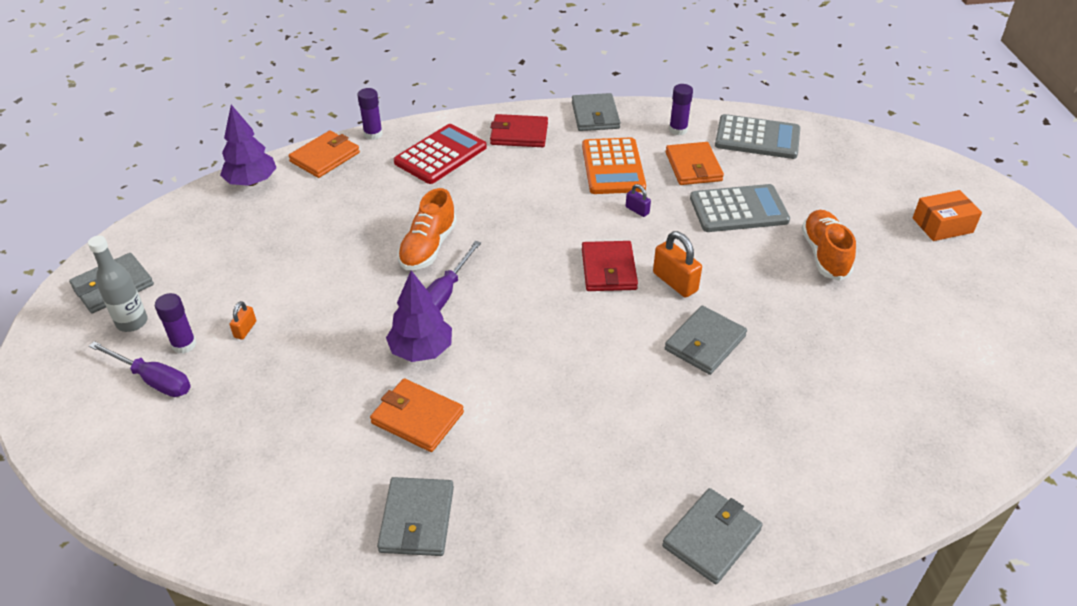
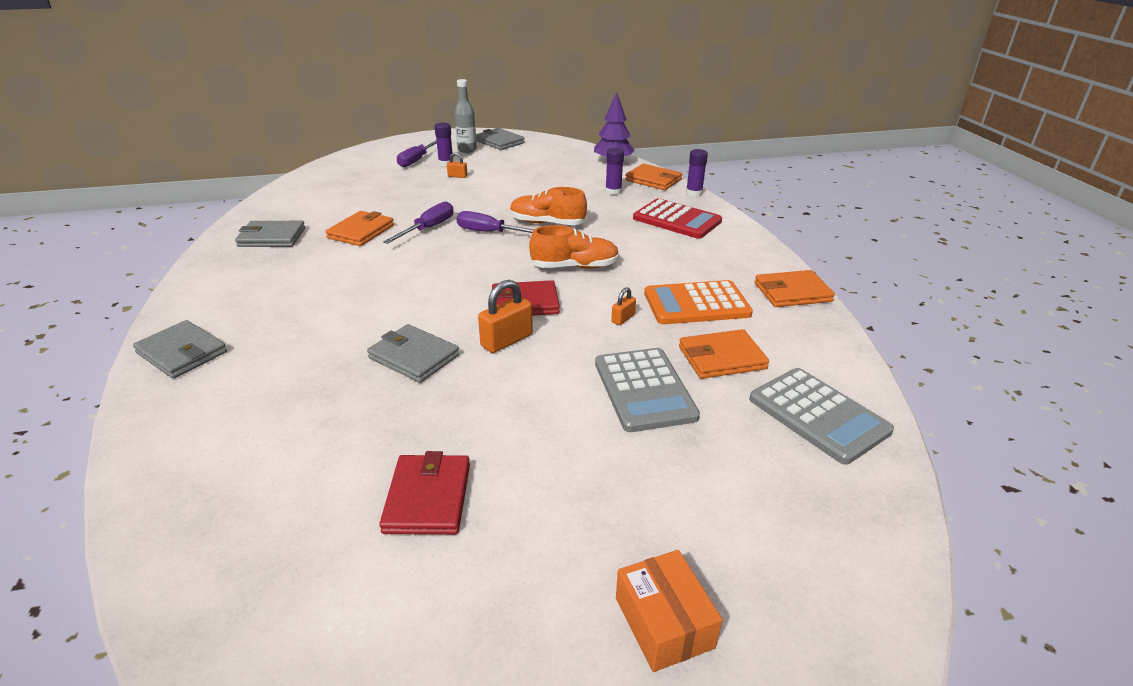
camera: 85 degrees right, 10 degrees down
(421, 350) = (428, 228): purple tree -> purple screwdriver
(519, 134) = (730, 252): red wallet -> red wallet (428, 498)
(595, 115) = (792, 292): grey wallet -> orange wallet
(637, 210) = (623, 319): purple padlock -> orange padlock
(678, 130) = (797, 348): purple glue stick -> purple glue stick (613, 191)
(757, 138) = (818, 415): grey calculator -> grey calculator turned 45 degrees counterclockwise
(824, 254) = (564, 460): orange shoe -> orange shoe (574, 267)

